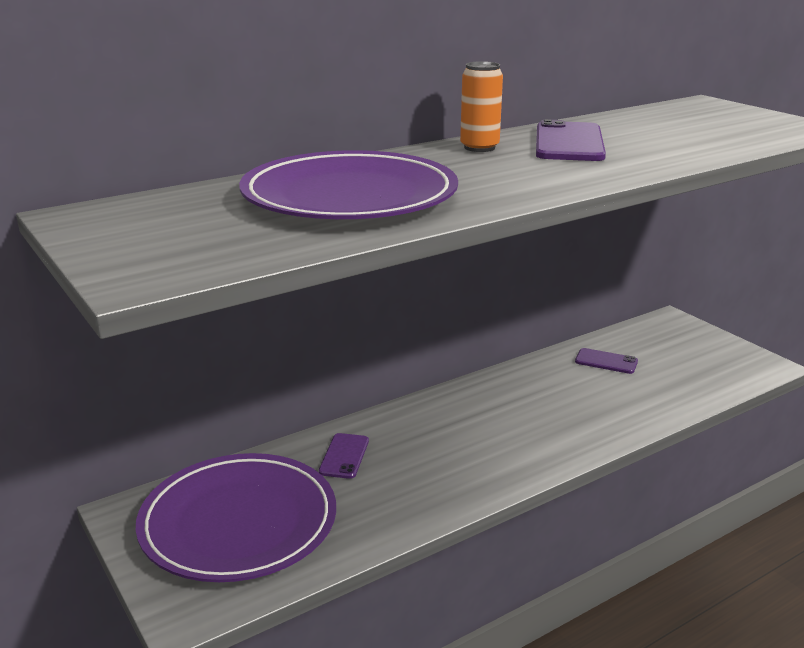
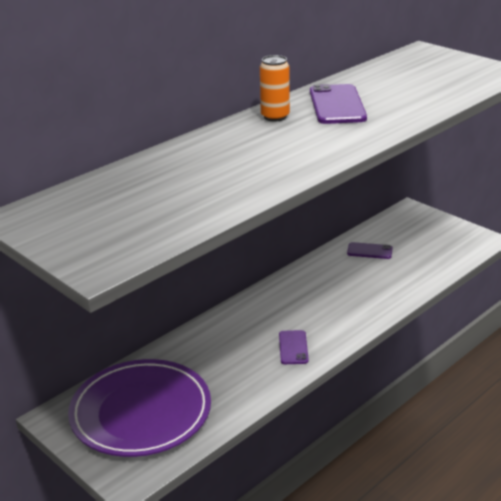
camera: 10 degrees left, 5 degrees up
(344, 456) = (199, 352): purple phone -> purple phone (293, 347)
(349, 196) = (203, 176): purple plate -> none

